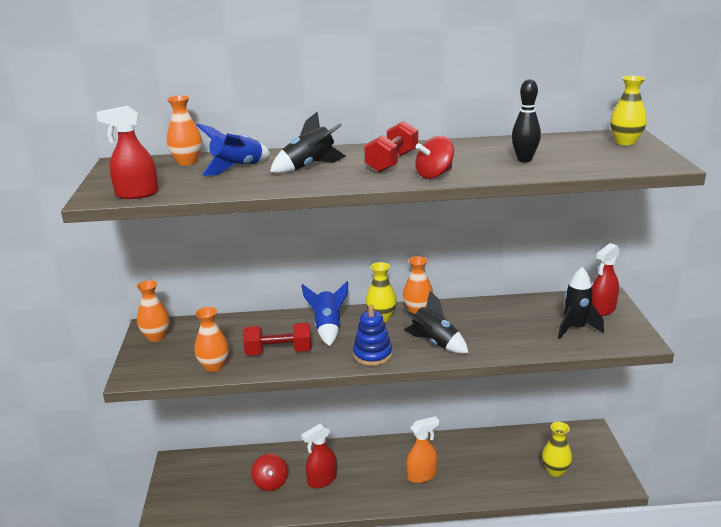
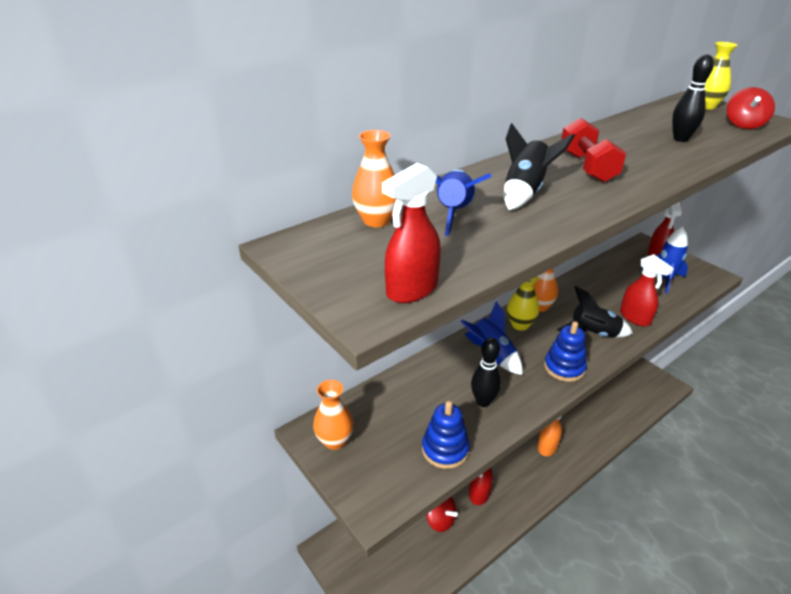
camera: 35 degrees left, 10 degrees up
(214, 366) = (445, 449): orange vase -> blue stacking toy
(279, 352) = (483, 401): red dumbbell -> black bowling pin
(434, 175) = (653, 173): red spinning top -> red spinning top (744, 125)
(494, 345) = (635, 317): none -> red spray bottle
(555, 471) = (625, 395): yellow vase -> none
(575, 328) = (664, 280): black rocket -> blue rocket

